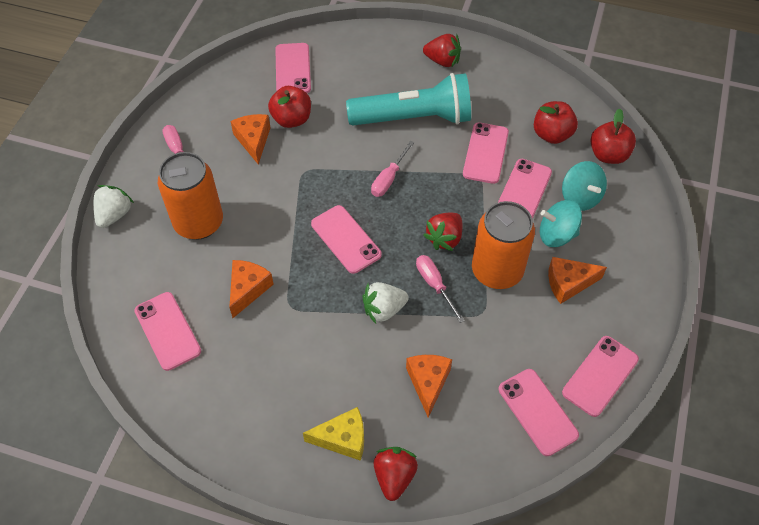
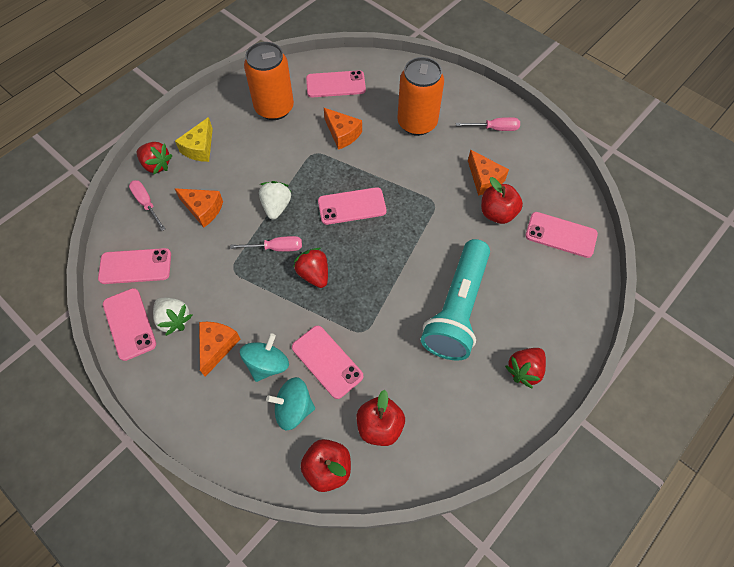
camera: 115 degrees right, 5 degrees up
(114, 215) = (449, 80): white strawberry -> white strawberry (174, 320)
(253, 140) = (484, 179): orange cheese -> orange cheese turned 45 degrees clockwise
(389, 178) = (396, 260): pink screwdriver -> pink screwdriver (146, 204)
(485, 153) = (386, 351): pink phone -> none
(497, 271) = (261, 298): orange can -> orange can (274, 108)

